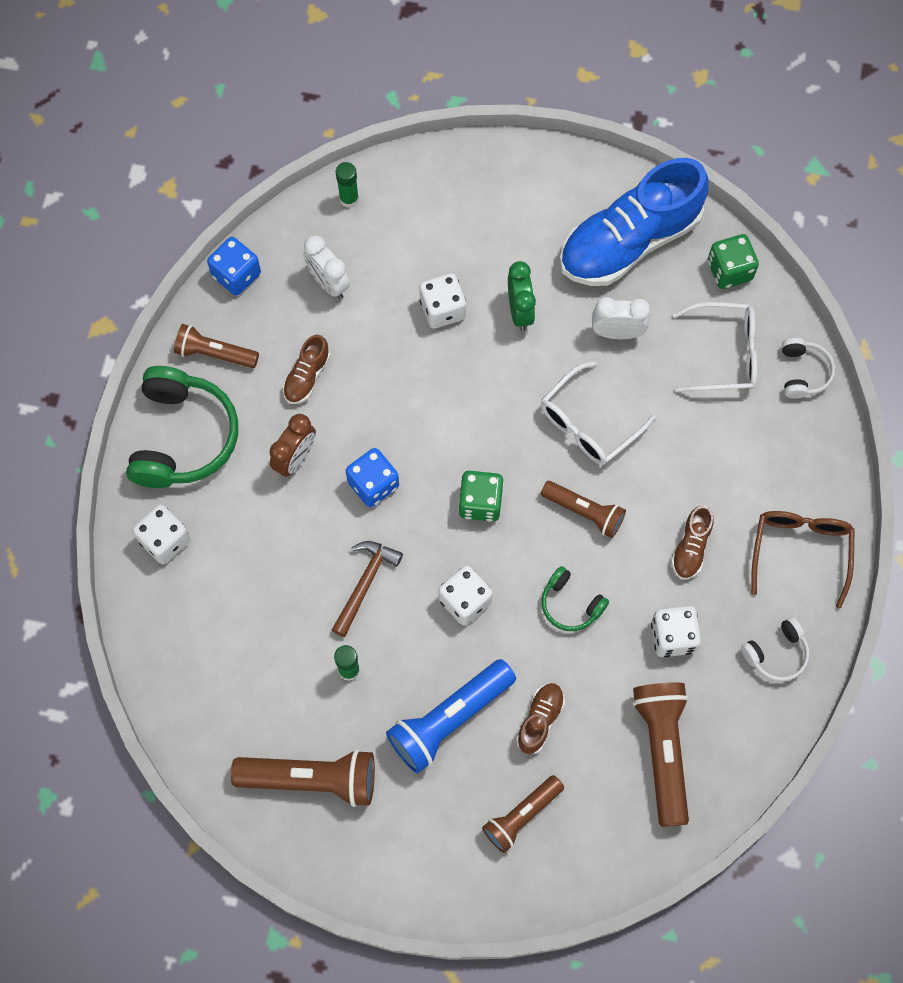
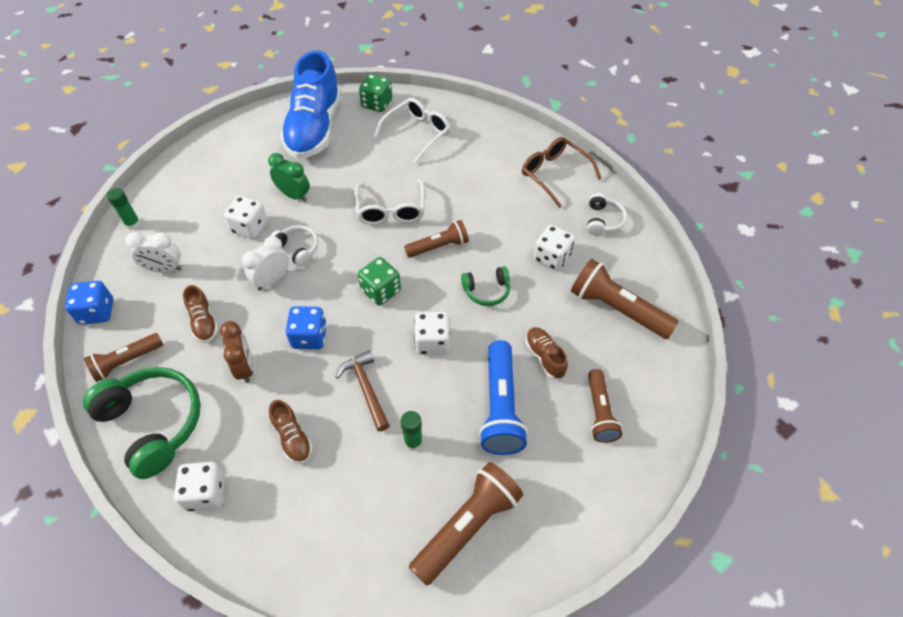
camera: 50 degrees left, 15 degrees down
(617, 332) = (355, 165): white clock -> white clock (272, 280)
(691, 548) = (507, 215): brown shoe -> brown shoe (292, 438)
(803, 372) = (460, 113): white headphones -> white headphones (297, 249)

